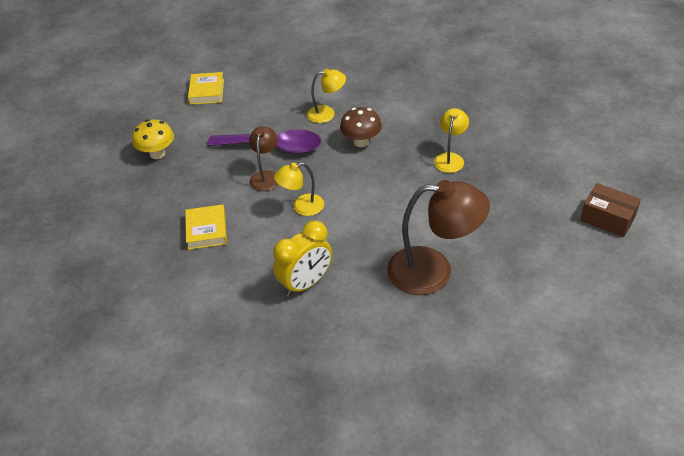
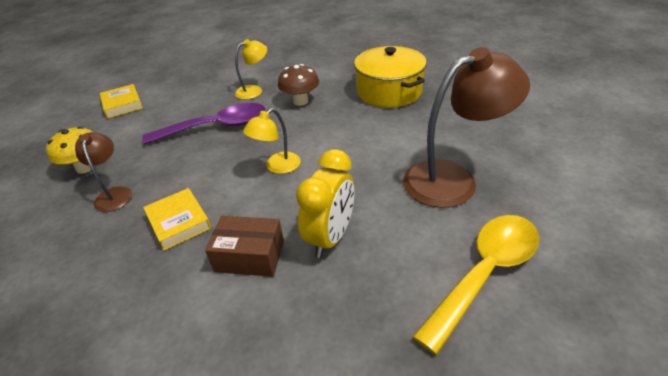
camera: 25 degrees left, 5 degrees down
(266, 176) = (222, 152): brown lamp -> brown lamp (114, 194)
(395, 351) = (485, 272): none -> yellow spoon
(450, 158) = (389, 91): yellow lamp -> yellow pot
(607, 218) = (553, 94): brown box -> brown box (250, 256)

